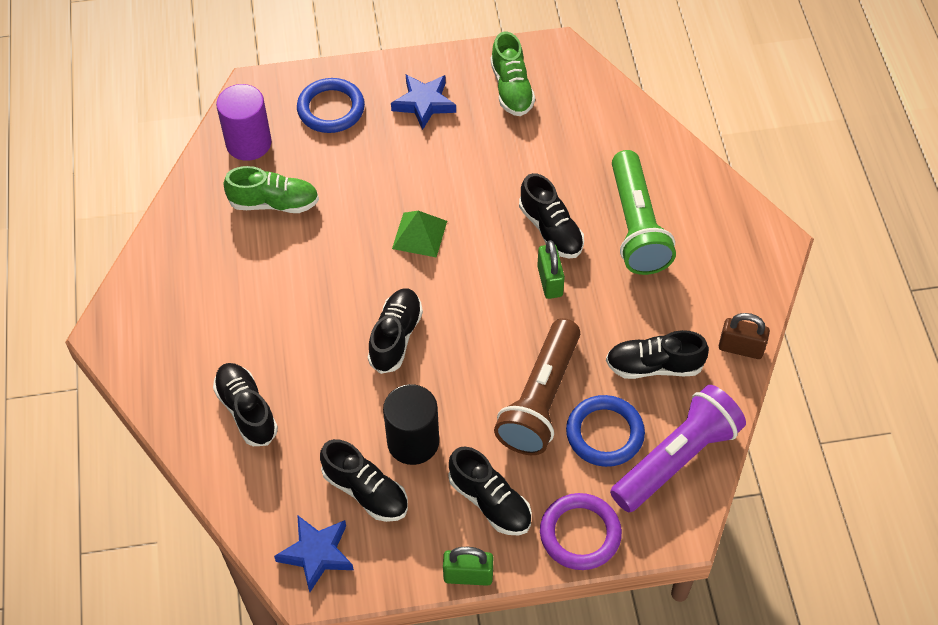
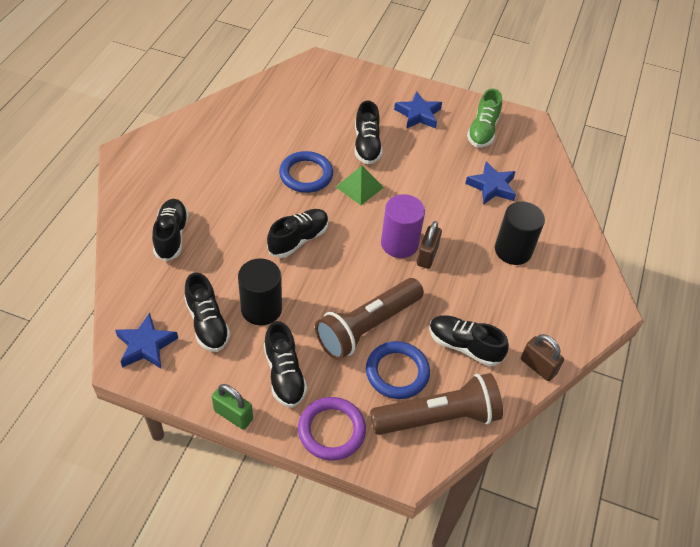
camera: 25 degrees right, 5 degrees down
(248, 143) = (291, 88): purple cylinder -> purple cylinder (399, 243)
(274, 203) = (281, 127): green shoe -> none
(331, 109) = (356, 92): blue ring -> blue ring (306, 175)
(549, 281) = (427, 256): green padlock -> brown padlock
(551, 230) = (450, 225): black shoe -> black shoe (366, 145)
(566, 158) = (492, 187): none -> blue star
(636, 226) = (513, 250): green flashlight -> black cylinder
(676, 459) = (438, 417): purple flashlight -> brown flashlight

